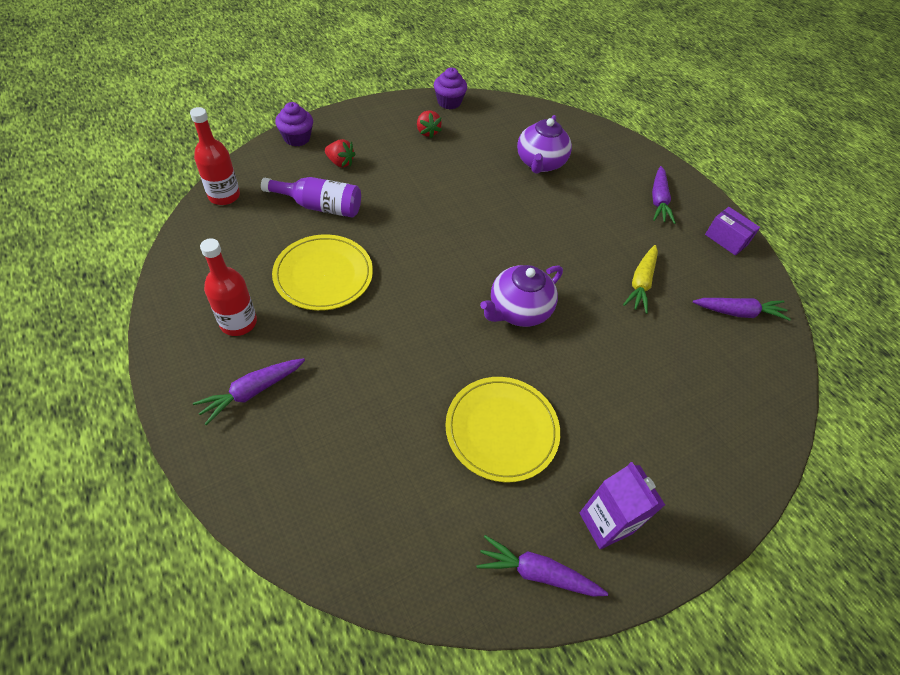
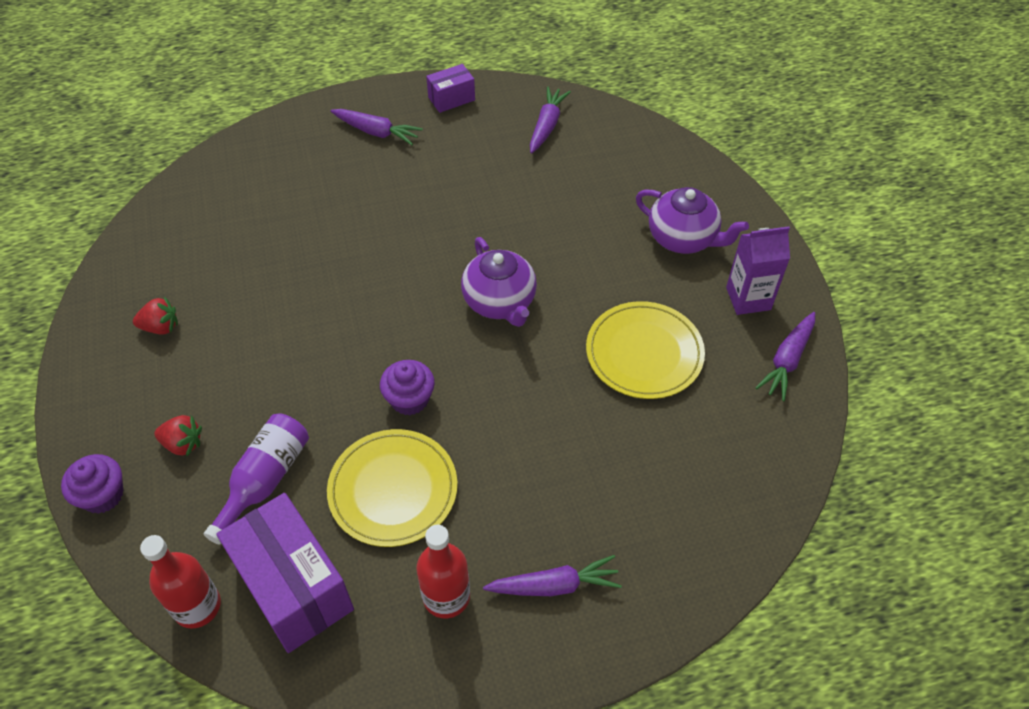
camera: 70 degrees left, 0 degrees up
(240, 238) = (293, 587): none -> purple box
(252, 391) = (554, 585): purple carrot -> purple carrot turned 75 degrees counterclockwise
(340, 162) = (183, 444): red strawberry -> red strawberry turned 60 degrees clockwise
(449, 102) = (105, 289): purple cupcake -> purple cupcake (409, 399)
(540, 163) = (273, 220): purple teapot -> purple teapot (683, 238)
(640, 283) = (490, 187): yellow carrot -> none

